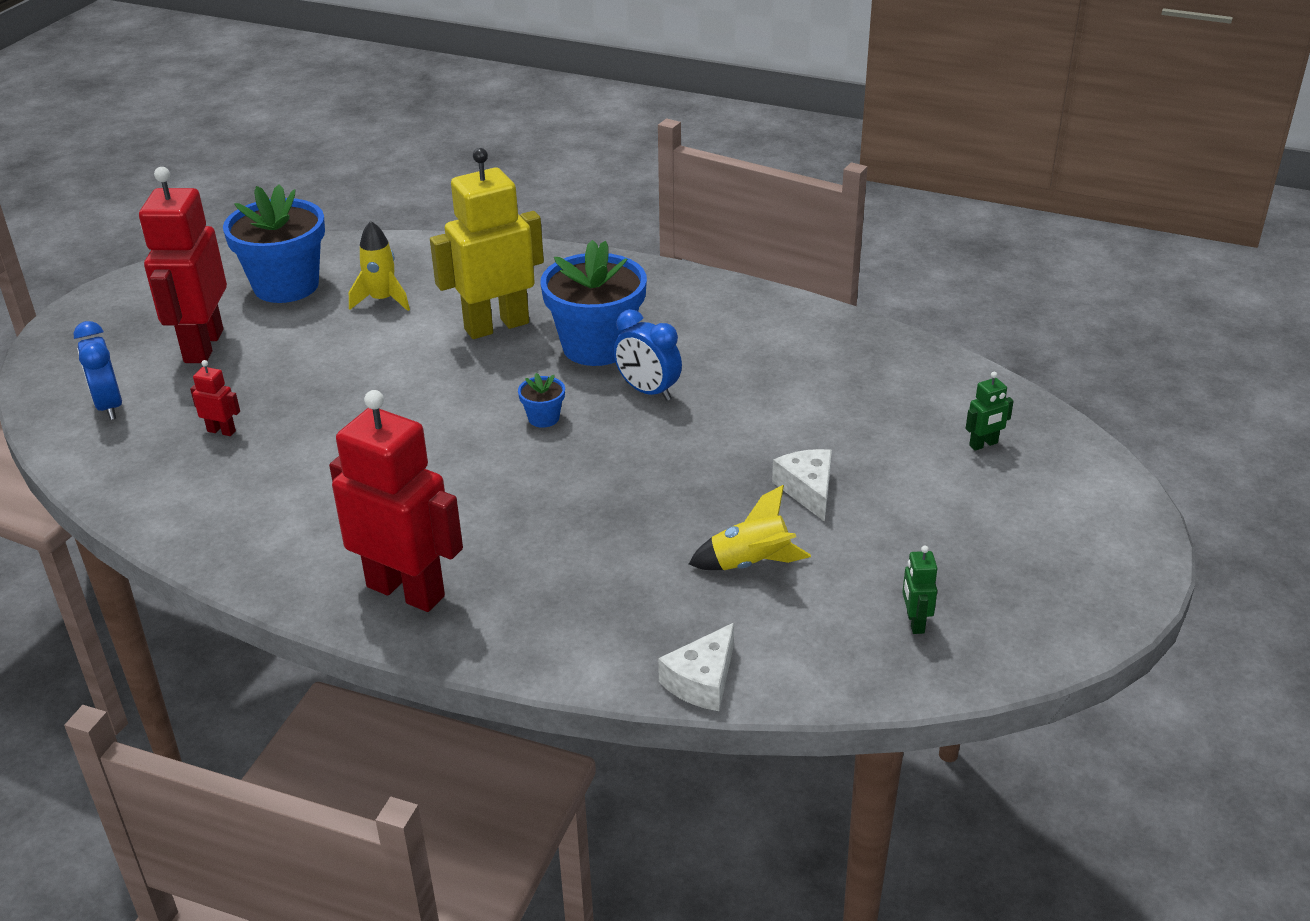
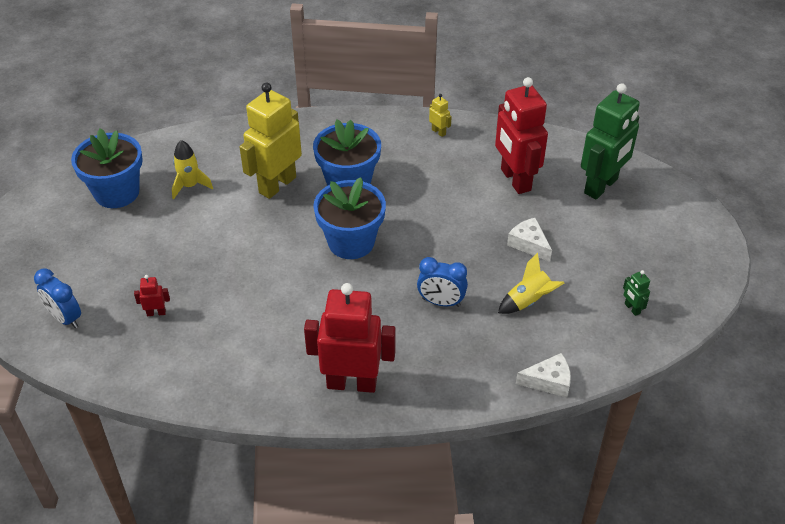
camera: 25 degrees left, 10 degrees up
(203, 346) = (95, 254): red robot -> red robot (515, 180)
(543, 418) = (351, 242): blue flower pot -> blue flower pot, size x2.36
(648, 391) = (399, 205): blue clock -> blue clock (441, 302)
(702, 681) = (549, 381): white cheese -> white cheese turned 105 degrees counterclockwise
(775, 317) = (438, 132): none -> yellow robot
(983, 444) = (601, 186): green robot -> green robot, size x2.49

